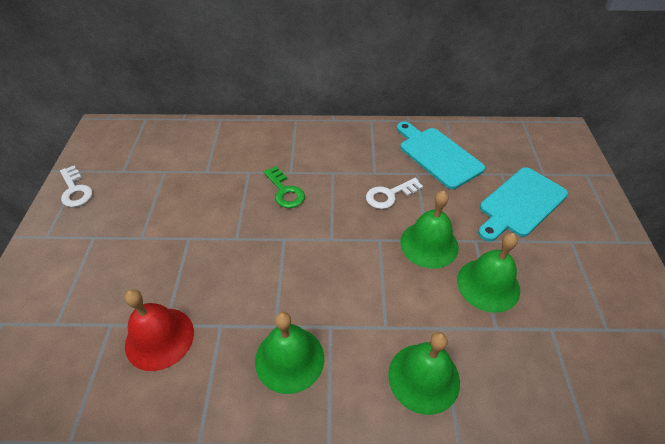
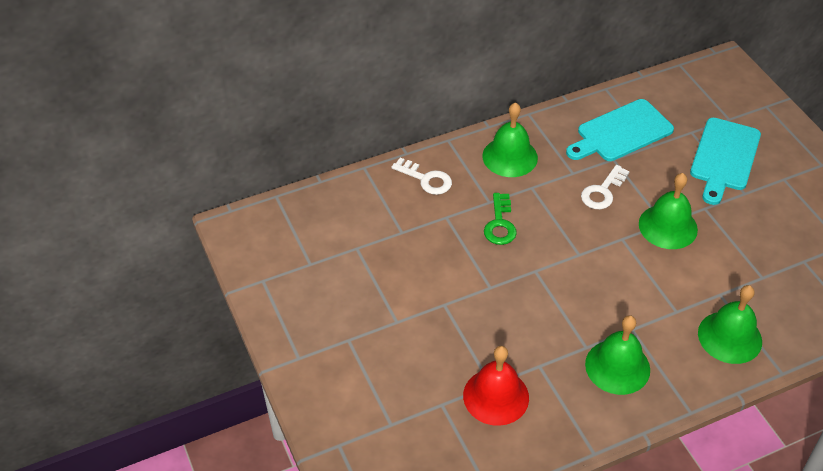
camera: 25 degrees left, 0 degrees up
(75, 190) = (280, 302): white key -> white key (426, 179)
(285, 191) = (500, 224): green key -> green key turned 60 degrees clockwise
(438, 155) = (621, 132): turquoise cutting board -> turquoise cutting board turned 60 degrees counterclockwise
(488, 284) = (737, 244): green bell -> green bell (510, 157)

